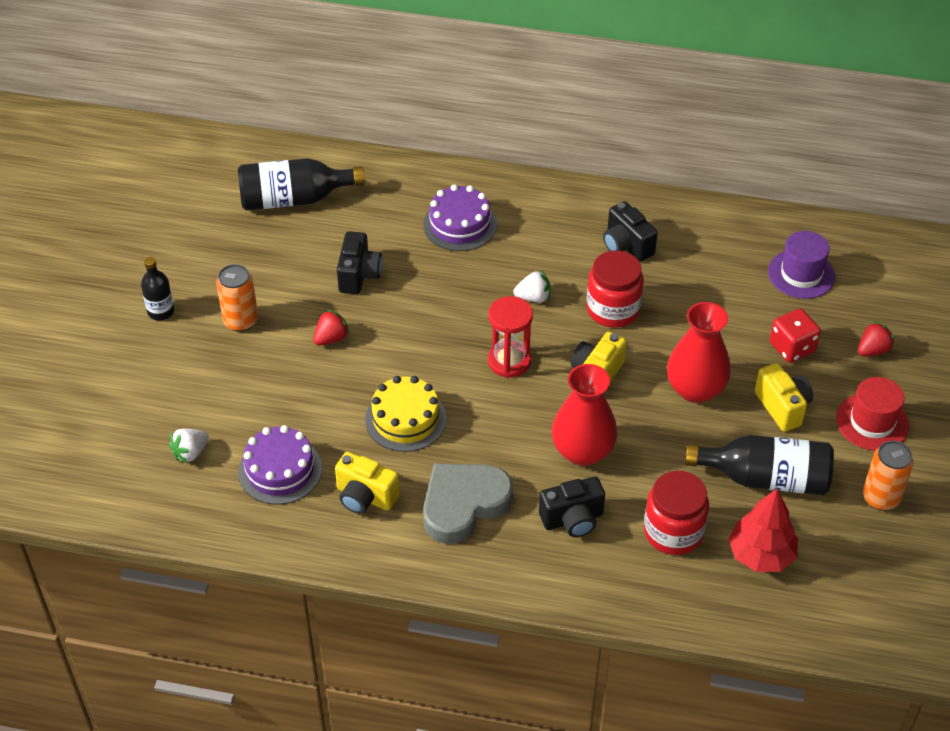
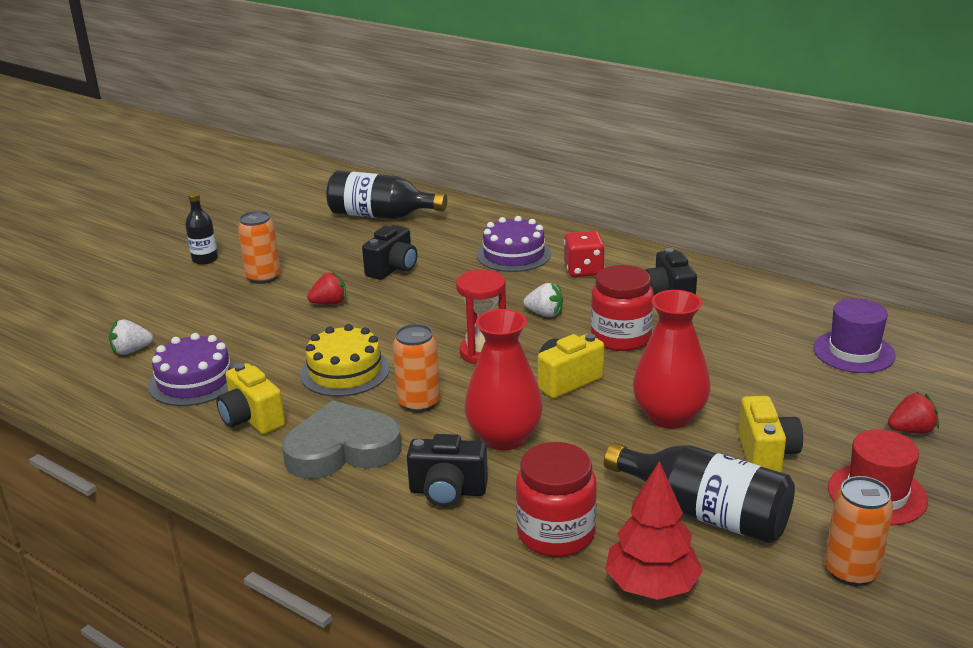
camera: 25 degrees right, 20 degrees down
(492, 435) = (419, 403): none -> orange can
(792, 347) = (808, 407): red dice -> red dice (583, 270)

